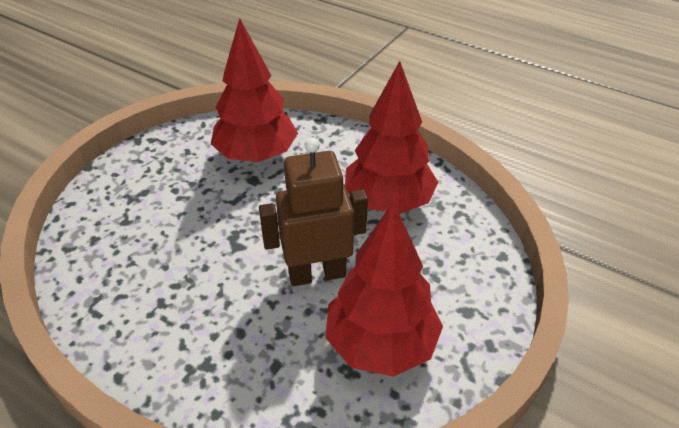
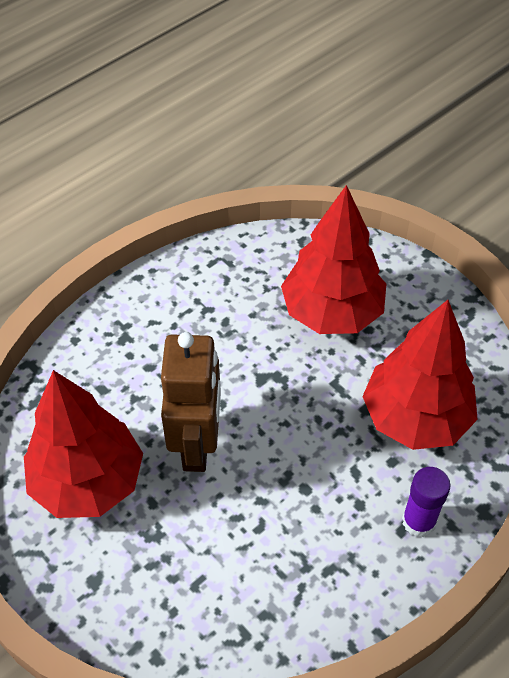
camera: 105 degrees right, 10 degrees up
(339, 145) = (418, 521): none -> purple glue stick
(388, 202) = (288, 551): red tree -> red tree (332, 312)

